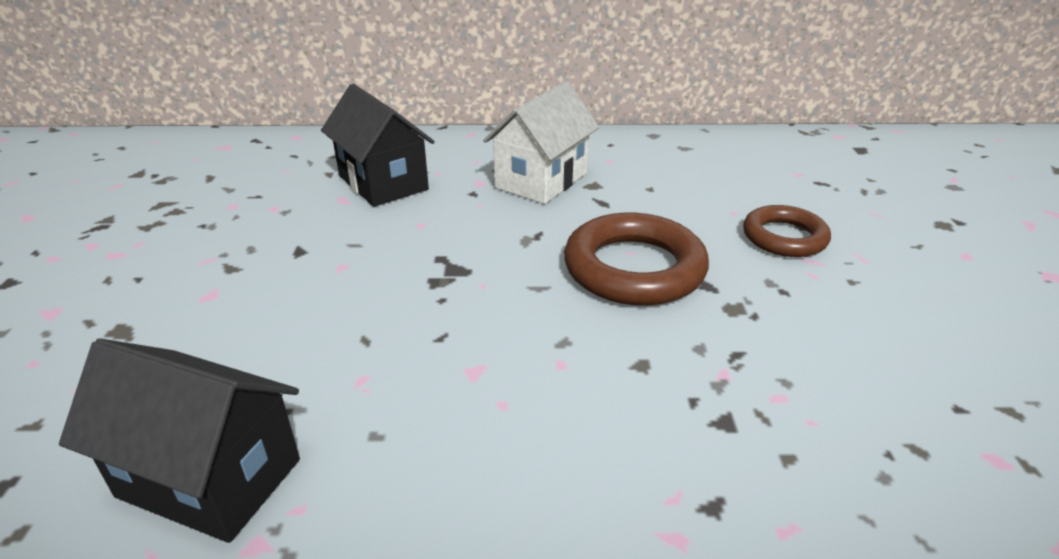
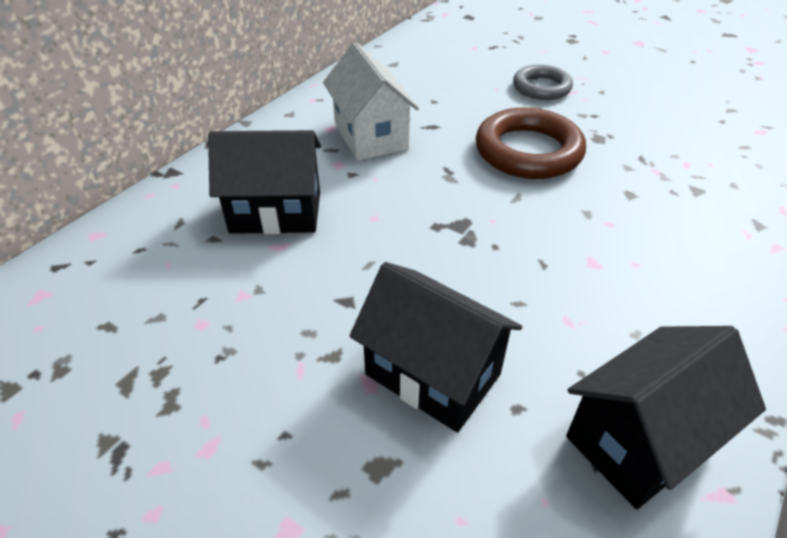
camera: 55 degrees left, 10 degrees up
(235, 321) = (432, 374): none -> black house
(784, 237) = (541, 87): brown ring -> grey ring

